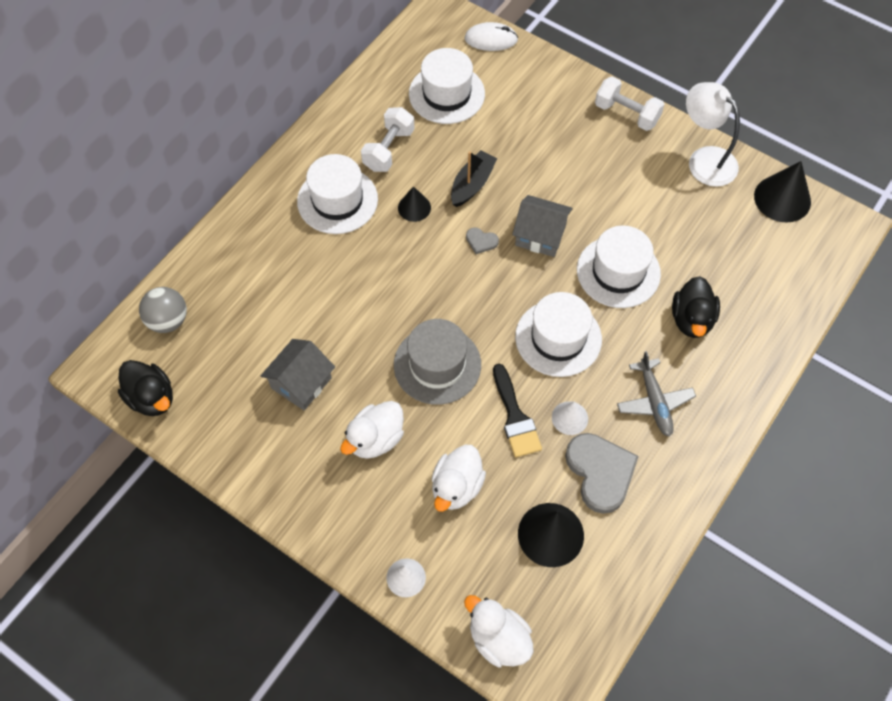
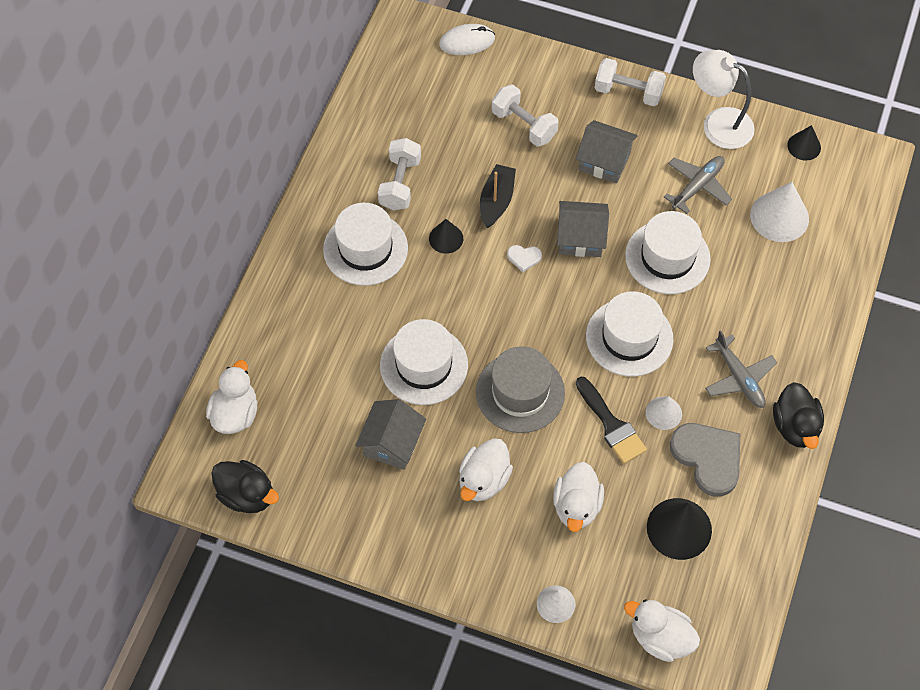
camera: 15 degrees left, 0 degrees up
(168, 321) = (235, 413): grey ball -> white duck
(446, 94) = (440, 111): white hat -> white hat (424, 365)
(481, 241) = (524, 258): grey heart -> white heart
(519, 122) = (524, 125): none -> white dumbbell
(585, 171) = (604, 161): none -> grey house
(667, 213) = (697, 186): none -> grey plane
(691, 319) = (751, 288): black duck -> black duck (795, 426)
(739, 258) = (779, 216): none -> white cone
(782, 198) = (804, 146): black cone -> black cone, size x0.58

